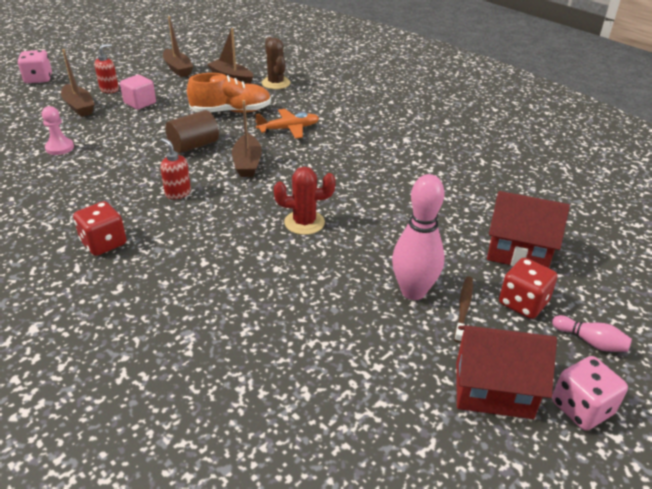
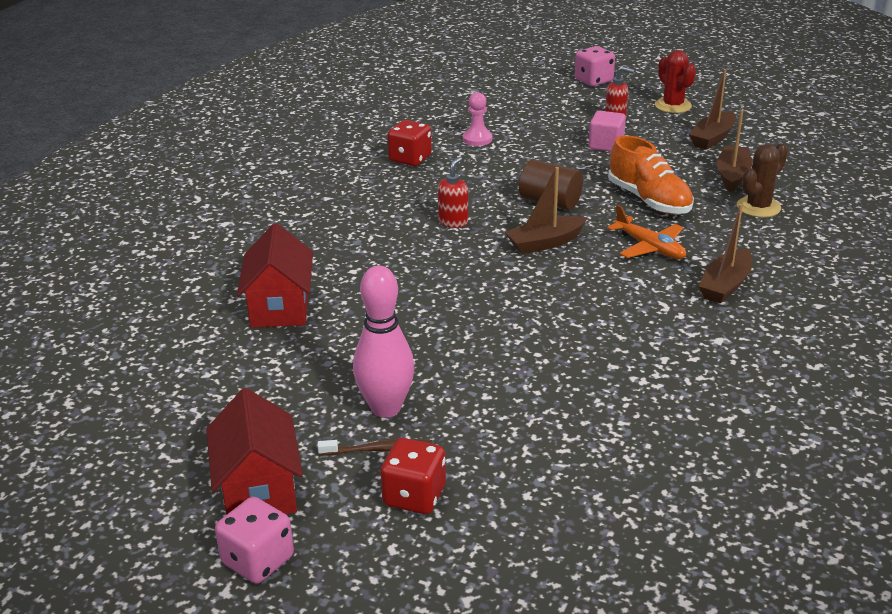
camera: 70 degrees right, 5 degrees down
(79, 107) = (562, 119): brown boat -> brown boat (725, 285)
(104, 243) = (347, 213): red dice -> red dice (410, 159)
(304, 222) = (460, 309): red cactus -> red cactus (673, 106)
(518, 252) = (518, 480): red house -> red house (280, 307)
(590, 341) = (372, 561): pink bowling pin -> none

